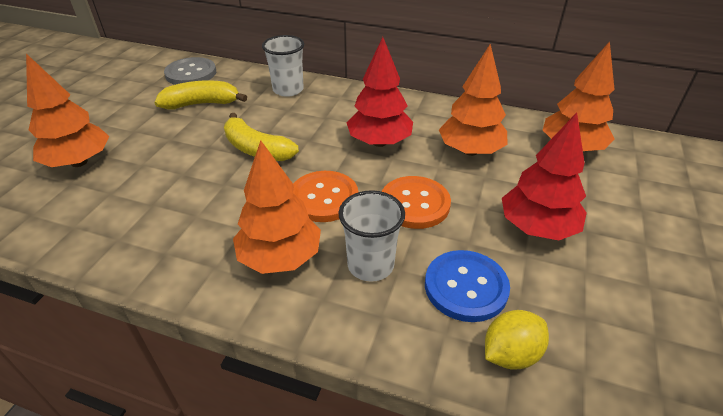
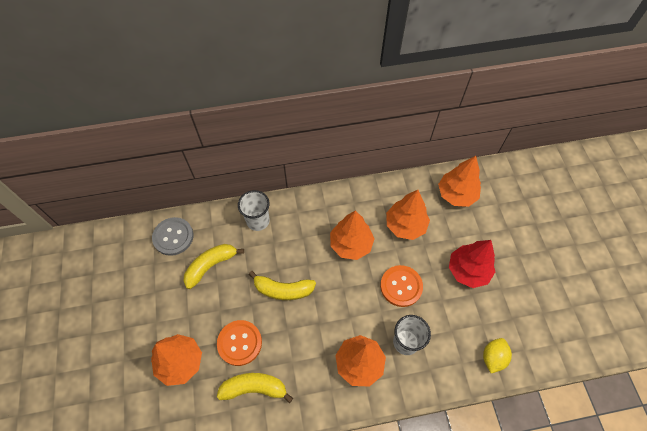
camera: 30 degrees left, 20 degrees up
(124, 220) = (254, 388): none -> yellow banana
(324, 198) = (351, 308): orange button -> orange button (239, 343)
(379, 142) = (351, 244): red tree -> orange tree
(466, 287) = (456, 330): blue button -> none

